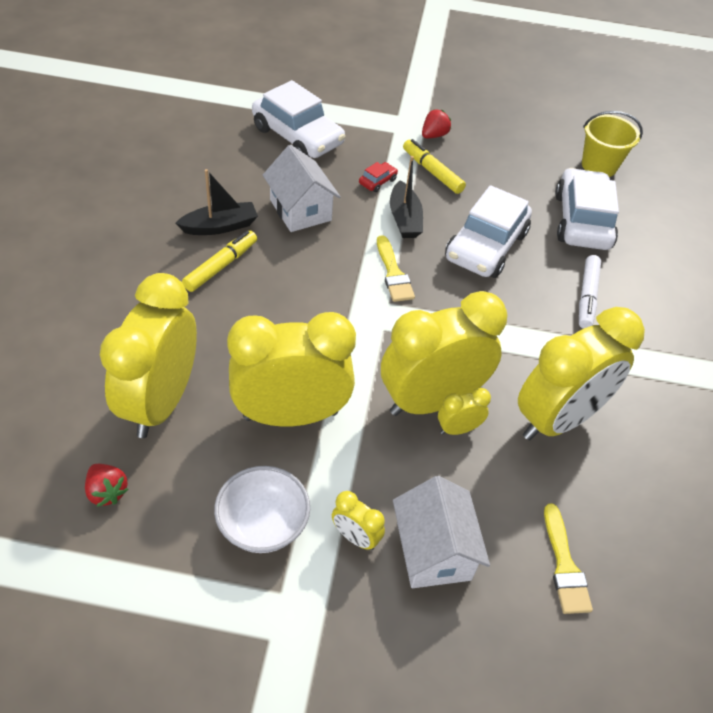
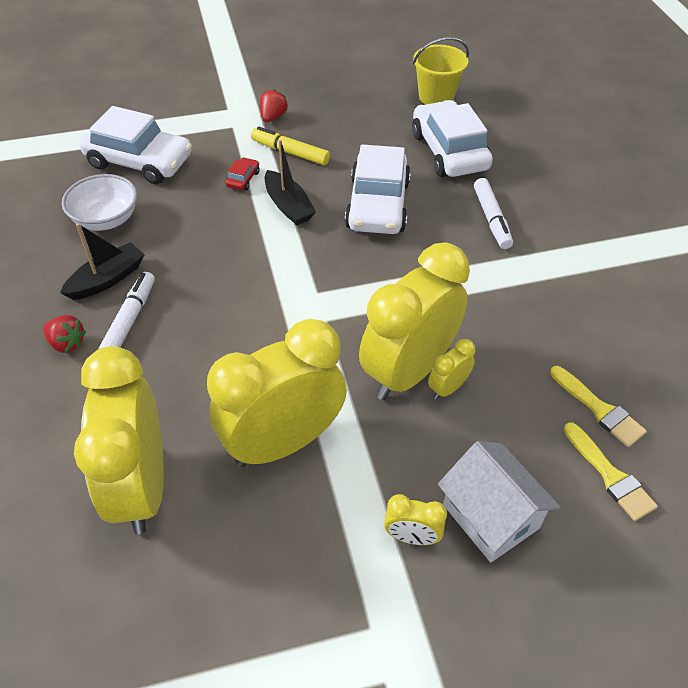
camera: 20 degrees left, 0 degrees up
(107, 492) = (133, 608): red strawberry -> red strawberry (67, 343)
(221, 266) = (130, 319): yellow marker -> white marker
(263, 524) = (315, 566): white bowl -> white bowl (106, 219)
(300, 210) = (182, 233): white house -> none
(393, 273) = (306, 262): yellow brush -> yellow brush (599, 409)
(557, 419) = (529, 342): yellow clock -> none

